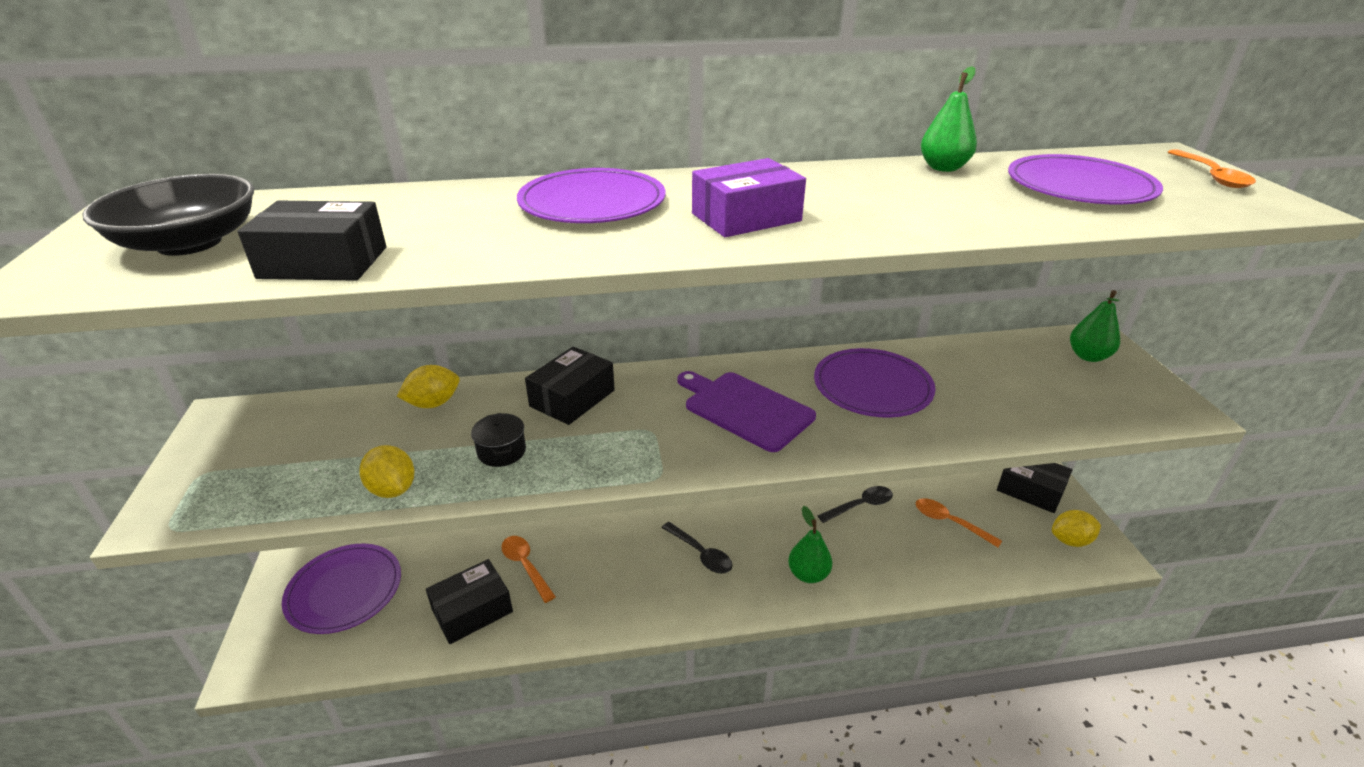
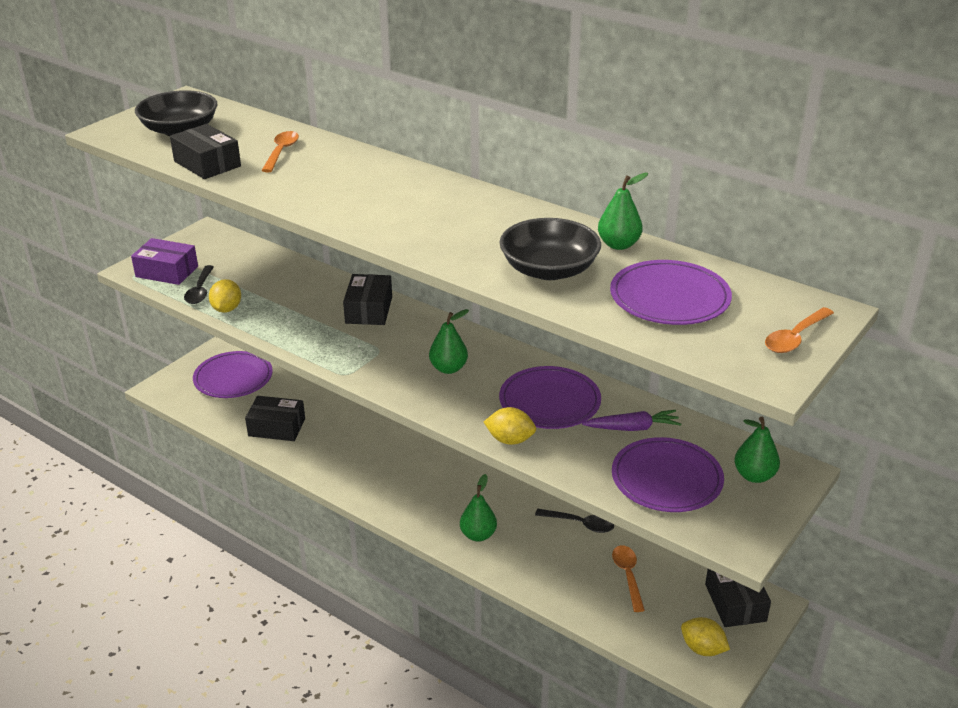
camera: 45 degrees right, 0 degrees up
(433, 403) = (300, 275): yellow lemon -> yellow lemon (510, 440)
(501, 451) = (295, 318): black pot -> none
(525, 566) = (329, 422): orange spoon -> orange spoon (281, 152)
(572, 398) = (369, 310): black box -> black box turned 75 degrees counterclockwise
(592, 202) = (369, 179): purple plate -> purple plate (666, 478)
(701, 554) = (431, 480): black spoon -> black spoon (200, 291)
(745, 409) = (448, 368): purple cutting board -> green pear
(746, 217) = (420, 223): purple box -> purple box (167, 271)
(954, 205) = (549, 270): none -> black bowl
(962, 370) = (632, 428): none -> purple carrot

